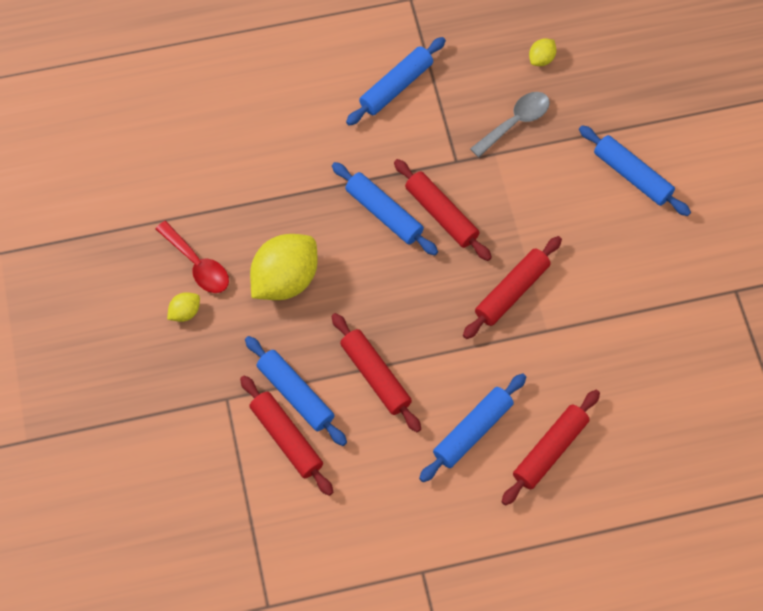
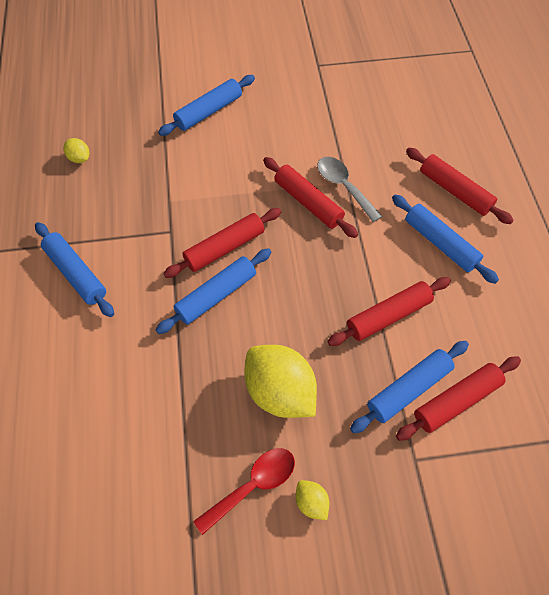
camera: 85 degrees left, 5 degrees down
(515, 122) = (140, 183): grey spoon -> grey spoon (344, 187)

